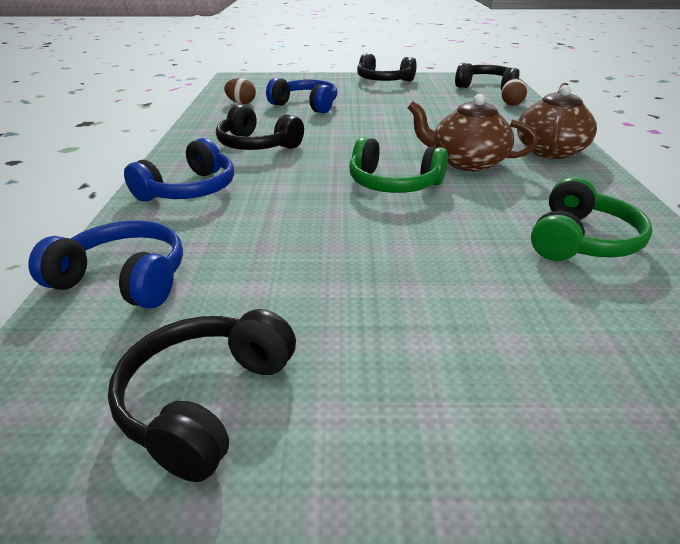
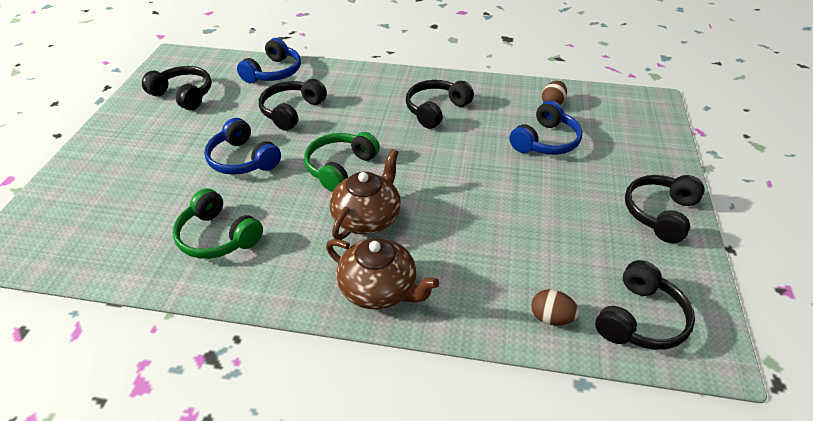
camera: 100 degrees right, 10 degrees up
(189, 190) = (364, 84): blue headphones -> blue headphones (243, 159)
(269, 236) = (292, 111): none -> black headphones

